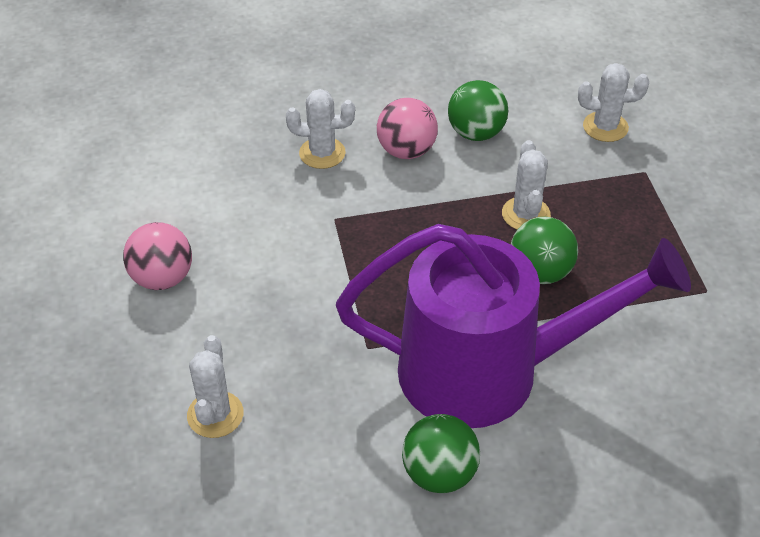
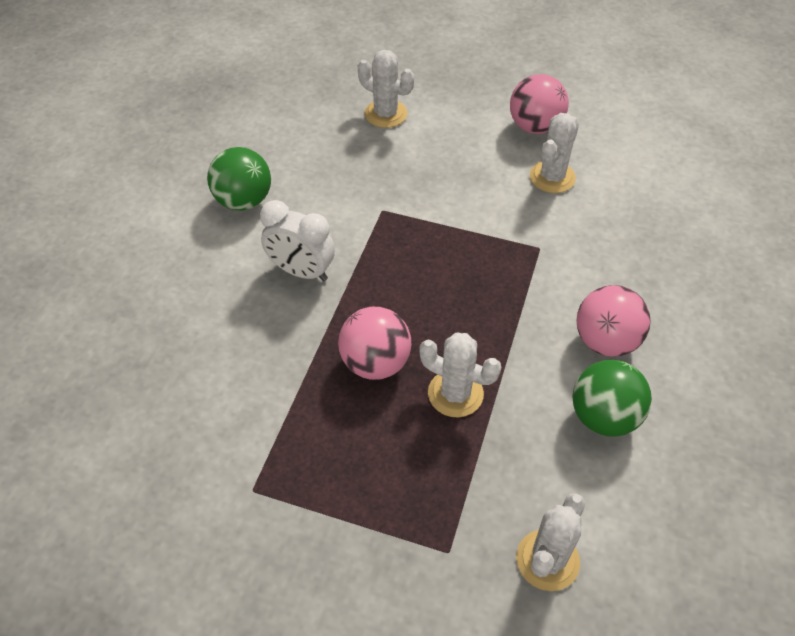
camera: 120 degrees right, 5 degrees up
(322, 153) = (636, 274): white cactus -> white cactus (552, 177)
(491, 371) = (301, 271): purple watering can -> white clock
(540, 272) = (375, 363): green ball -> pink ball

